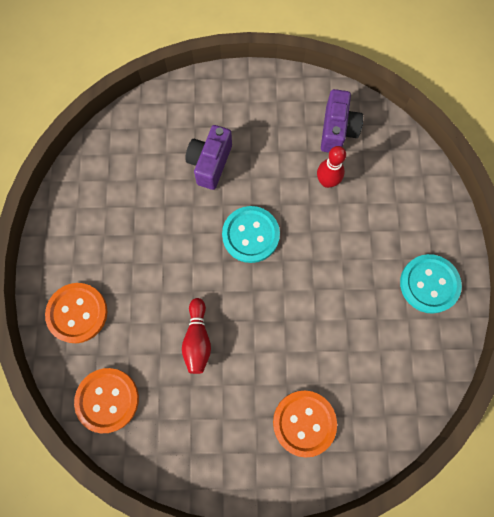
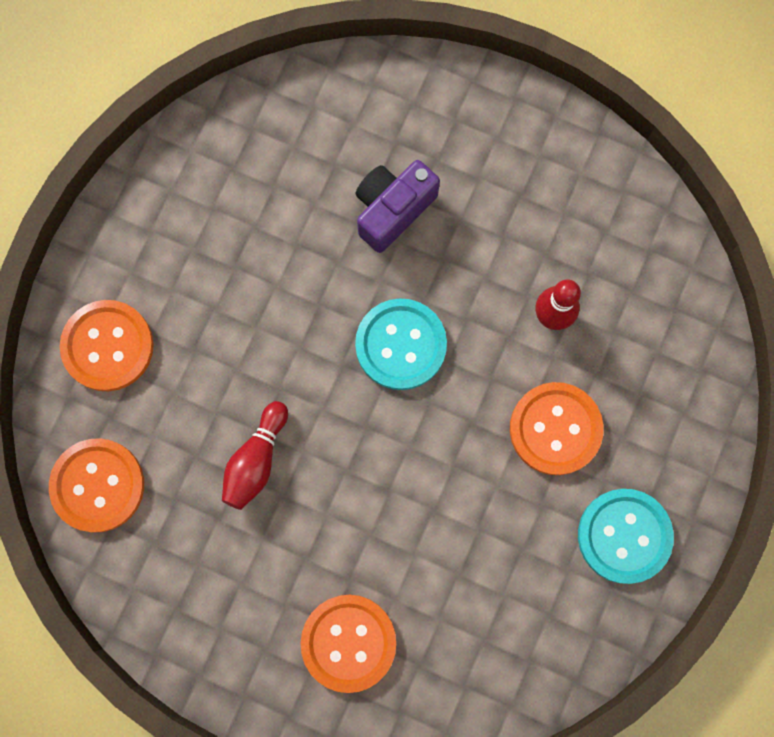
camera: 25 degrees right, 5 degrees up
(337, 130) = (607, 243): purple camera -> none
(360, 242) = (555, 429): none -> orange button

